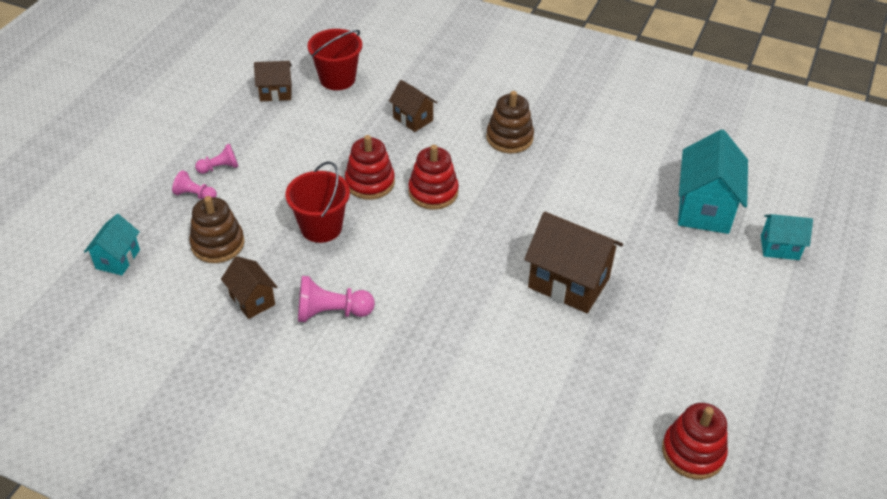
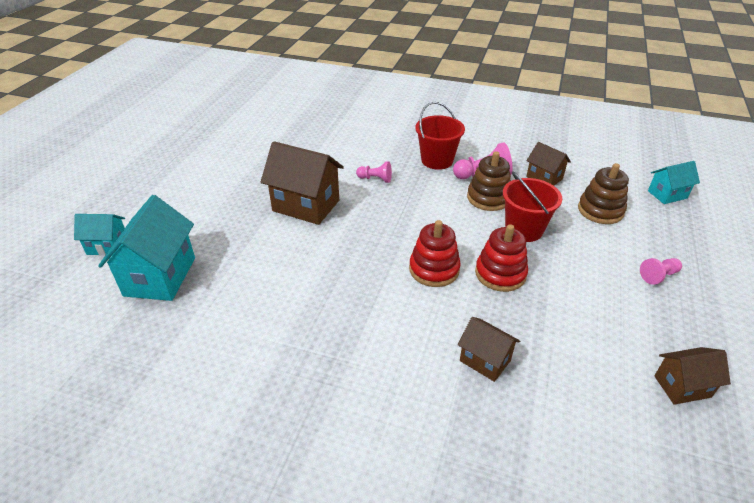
camera: 175 degrees right, 5 degrees down
(118, 259) = (667, 194): turquoise house -> turquoise house turned 60 degrees clockwise
(195, 195) = (656, 247): pink pawn -> pink pawn (375, 179)
(337, 79) = (617, 423): red bucket -> red bucket (437, 160)
(509, 138) = (360, 343): brown stacking toy -> brown stacking toy (488, 198)
(693, 452) = (243, 131): red stacking toy -> none

